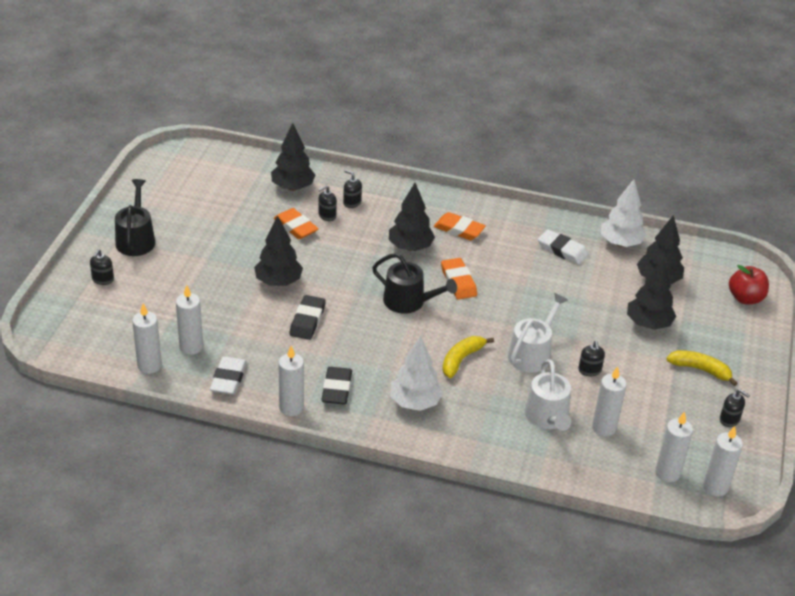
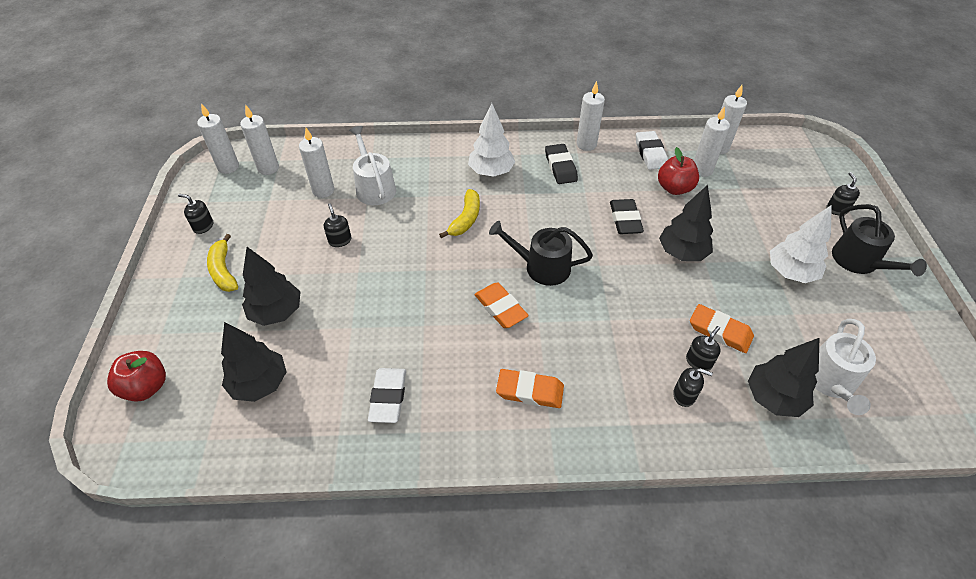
camera: 165 degrees right, 10 degrees up
(236, 336) = (674, 188): none -> red apple
(410, 247) = (575, 342): black tree -> none
(532, 353) = (399, 243): white watering can -> white watering can (831, 382)
(562, 250) = (388, 397): white eraser -> white eraser turned 75 degrees clockwise
(620, 243) = (309, 437): white tree -> white tree (790, 272)
(700, 370) = (224, 271): yellow banana -> yellow banana turned 60 degrees clockwise

